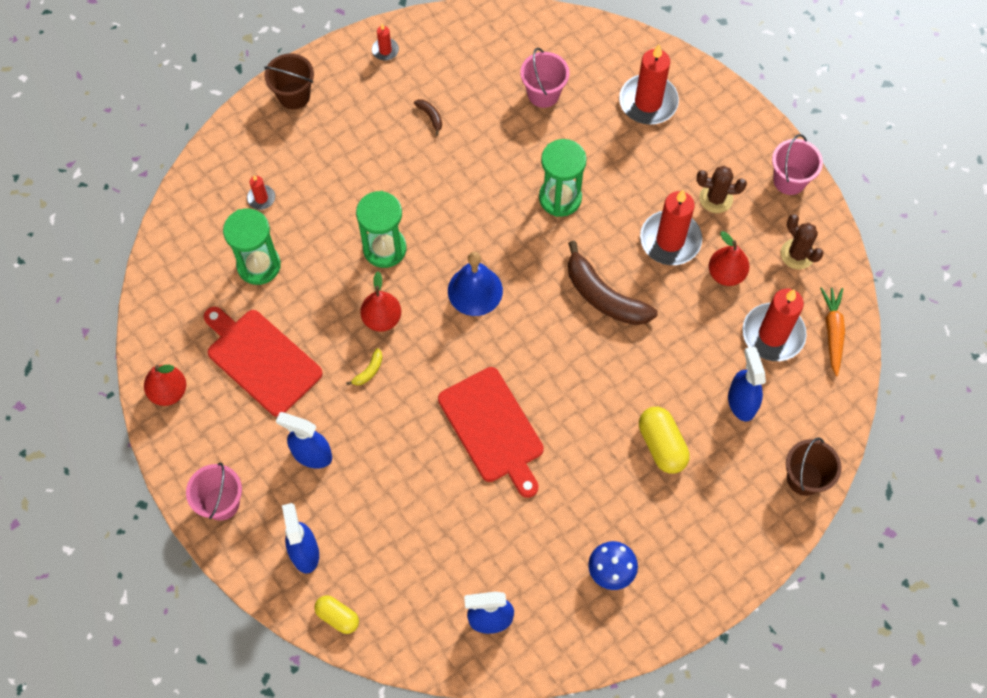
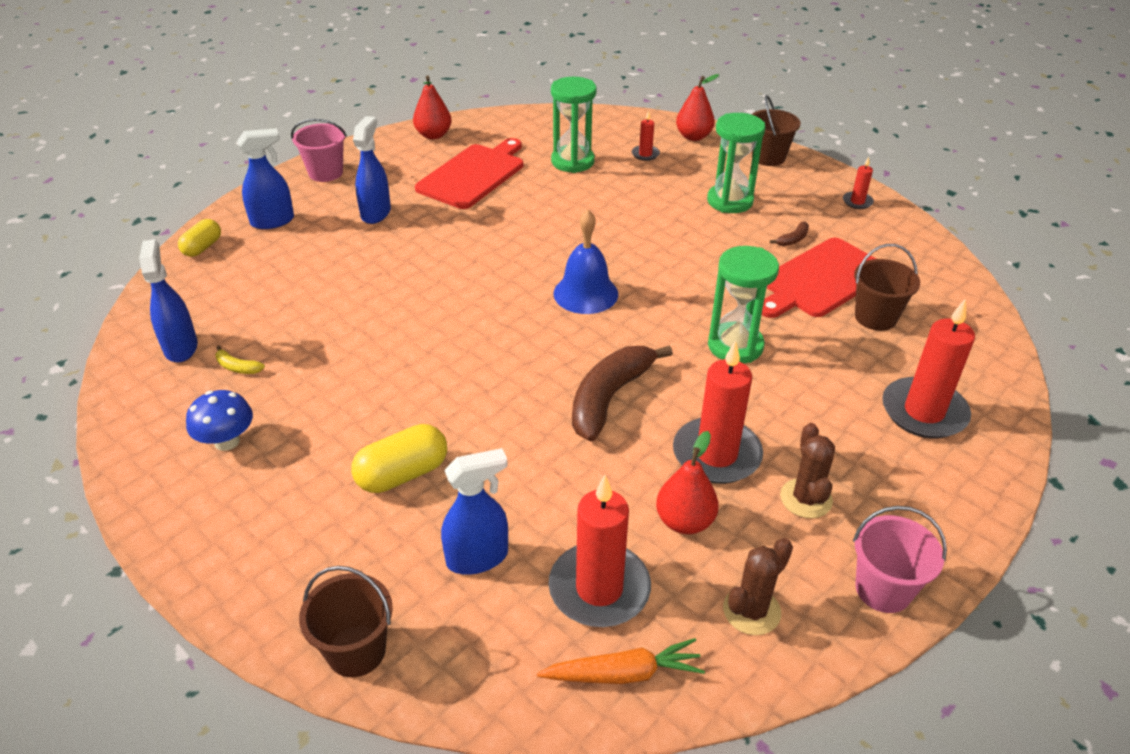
camera: 80 degrees right, 25 degrees down
(369, 371) = (472, 235): yellow banana -> yellow banana (237, 367)
(382, 318) = (534, 236): red pear -> red pear (693, 136)
(384, 248) = (616, 228): green hourglass -> green hourglass (730, 201)
(493, 428) = (414, 325): red cutting board -> red cutting board (821, 280)
(543, 94) = (875, 317): pink bucket -> brown bucket

